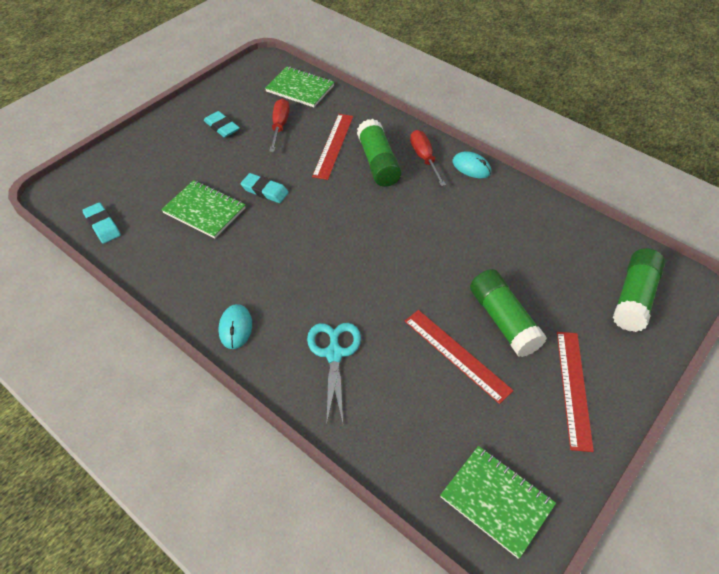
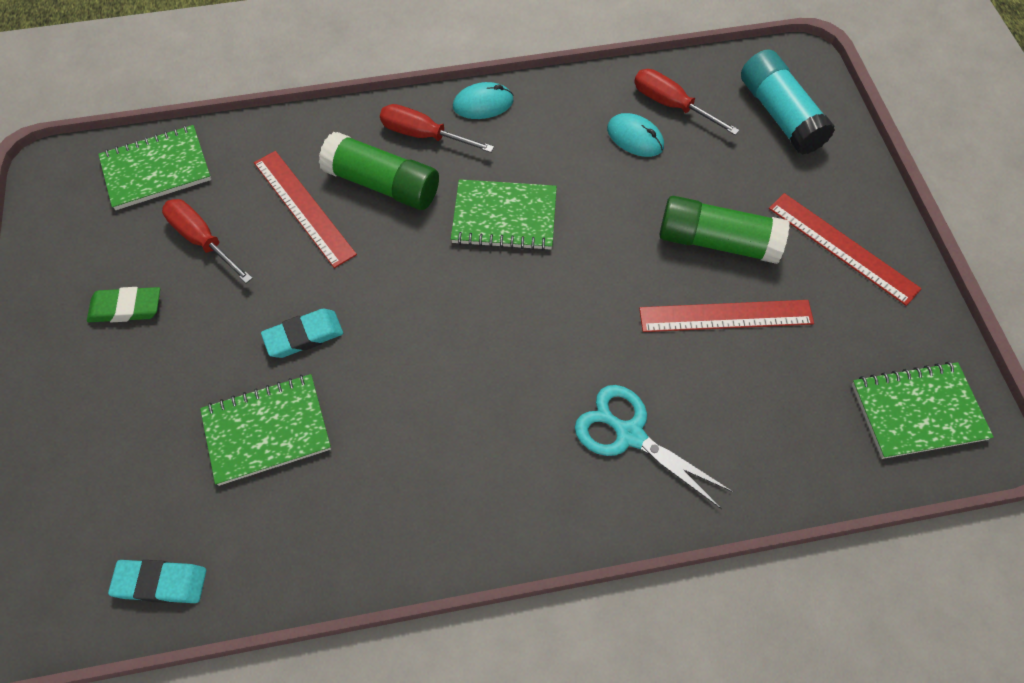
camera: 50 degrees left, 10 degrees up
(222, 127) = (126, 308): turquoise eraser -> green eraser
(235, 328) = (502, 518): turquoise mouse -> turquoise mouse (635, 138)
(411, 219) = (504, 217): none -> green notebook
(572, 243) = (672, 105): none -> red screwdriver
(634, 298) = (780, 114): green glue stick -> turquoise glue stick

